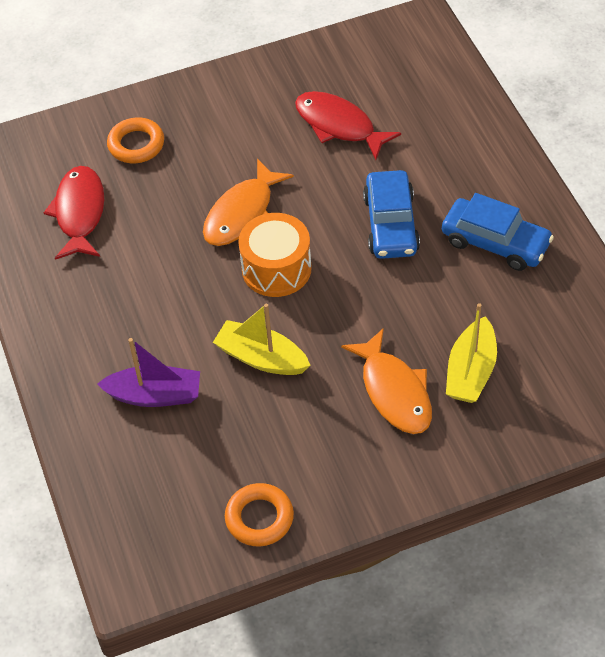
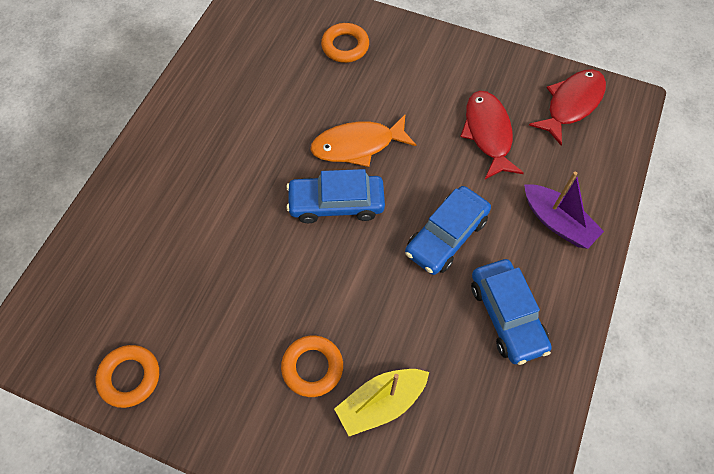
camera: 40 degrees right, 10 degrees up
(80, 213) = (264, 65): red fish -> red fish (571, 104)
(155, 395) = (169, 227): purple boat -> purple boat (557, 222)
(261, 358) = (258, 260): yellow boat -> none
(276, 269) = (336, 203): orange drum -> blue car
(394, 392) = (312, 367): orange fish -> orange ring

